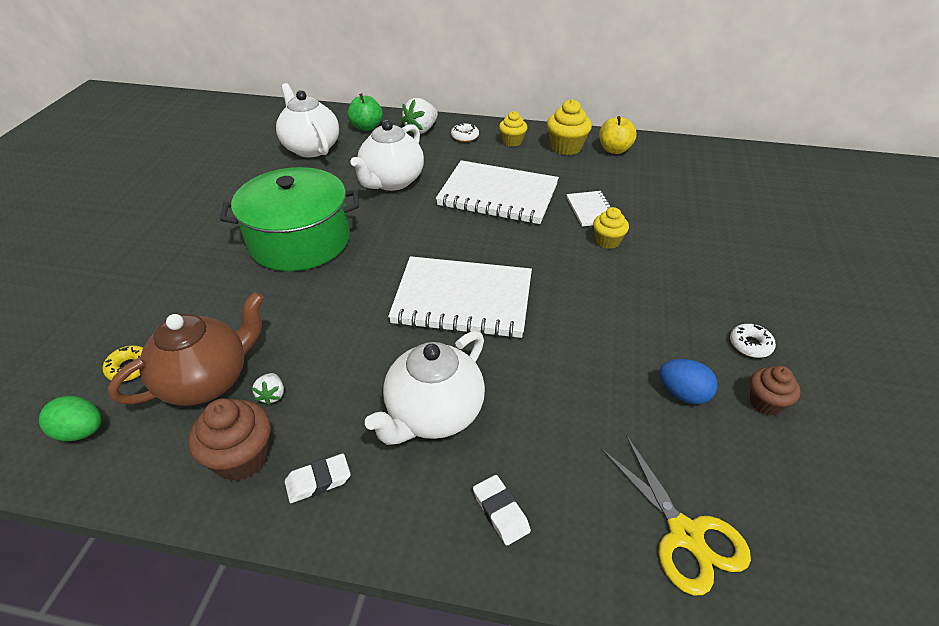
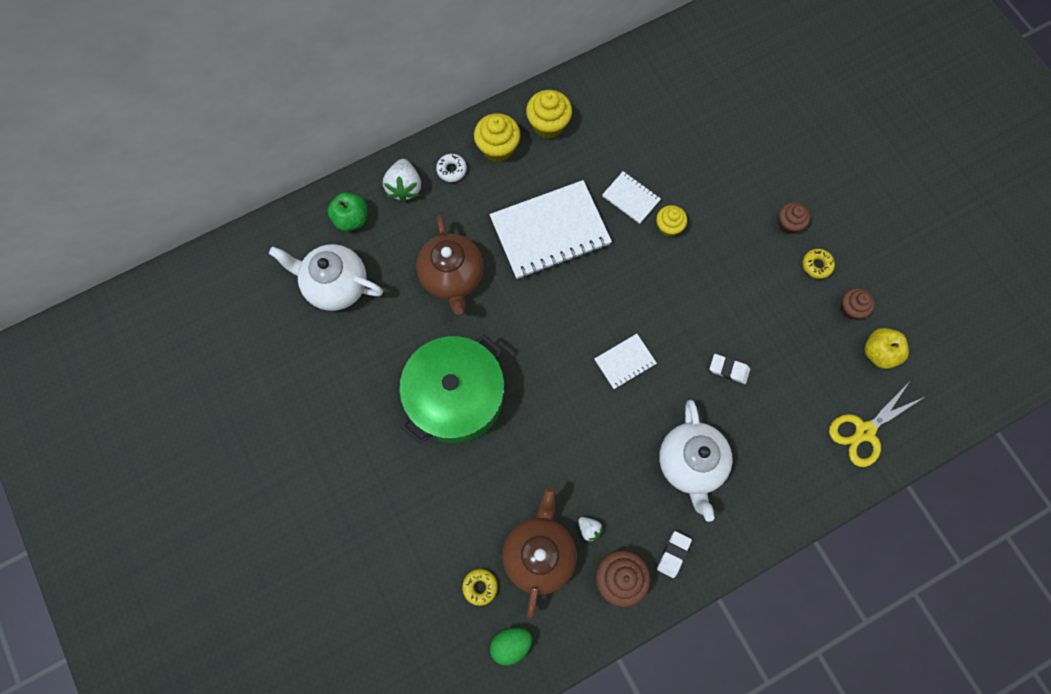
camera: 40 degrees left, 30 degrees up
(391, 181) = (452, 277): white teapot -> brown teapot
(463, 300) = (625, 362): white notebook -> white notebook, size x0.48
(501, 512) = (776, 492): white eraser -> white eraser (729, 369)
(512, 141) = (497, 148): yellow cupcake -> yellow cupcake, size x1.53
(614, 150) = (588, 101): yellow apple -> yellow apple (878, 353)
(683, 394) = (806, 337): blue egg -> none
(685, 534) = (864, 431): yellow scissors -> yellow scissors turned 120 degrees clockwise
(742, 299) = (788, 224): none -> brown cupcake
(750, 345) = (817, 265): white donut -> yellow donut

